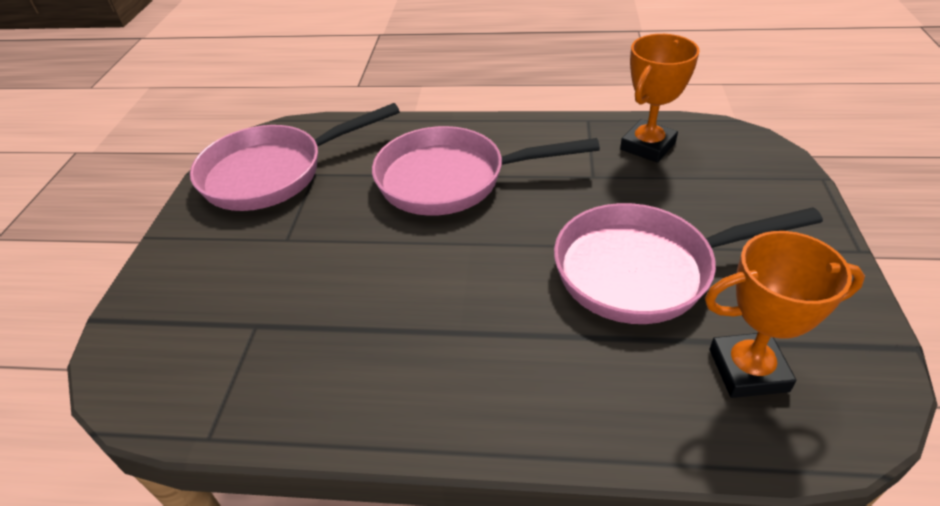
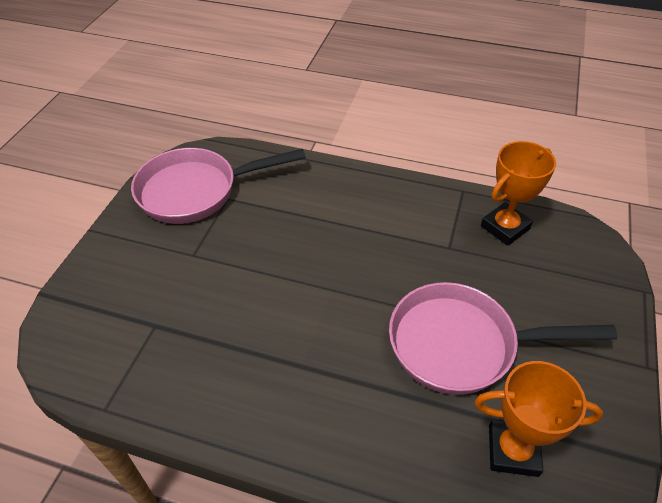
camera: 10 degrees right, 5 degrees up
(451, 180) = (333, 227): pink pan -> none

